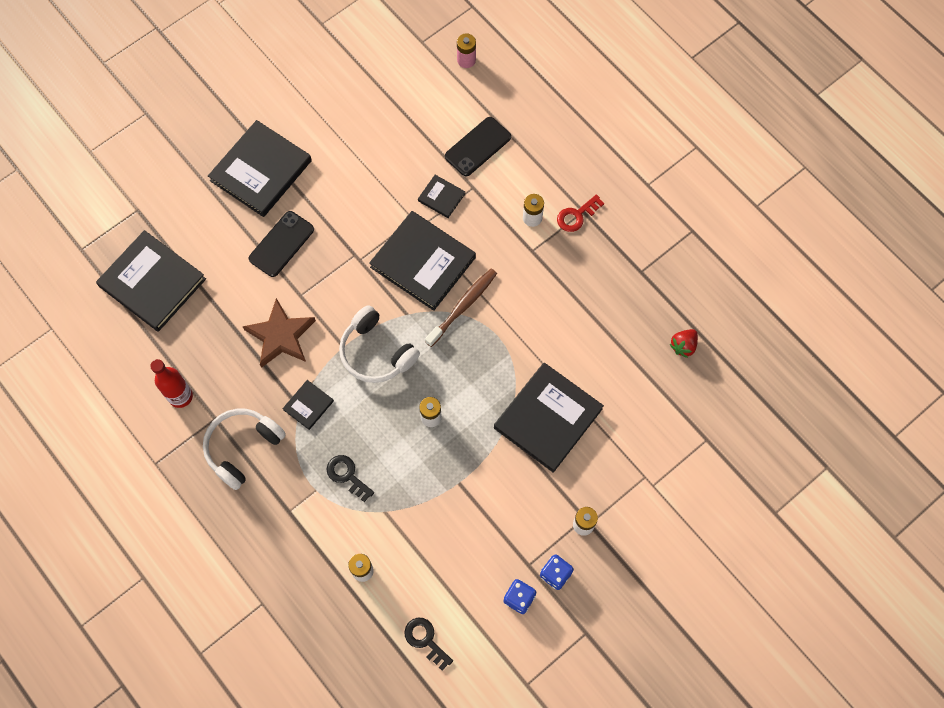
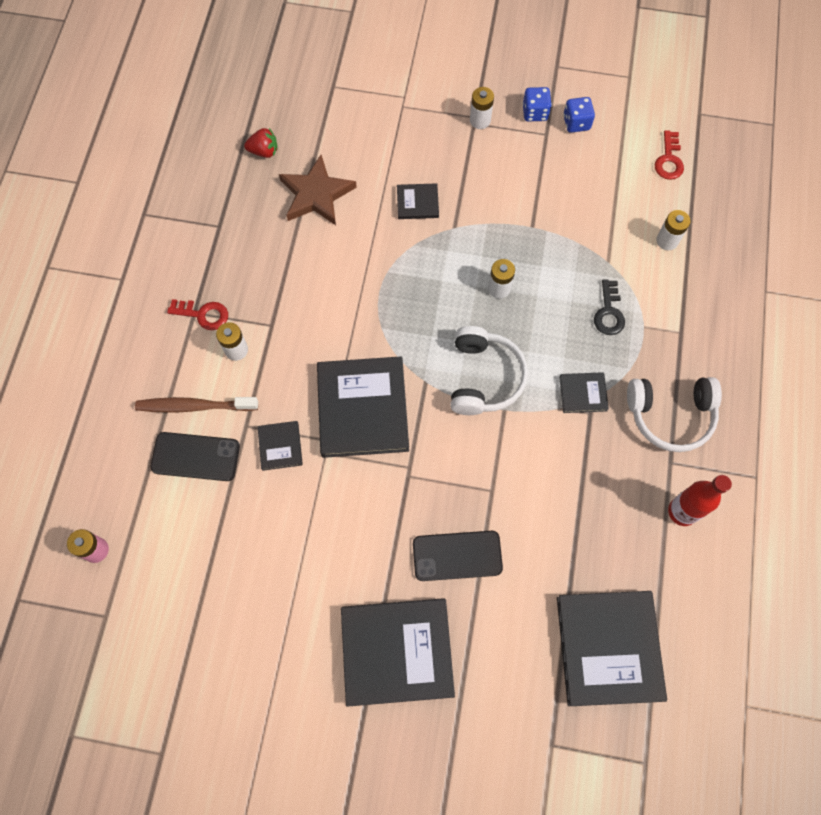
camera: 130 degrees left, 0 degrees up
(281, 336) = (545, 473): brown star -> brown star (316, 194)
(425, 640) = (669, 160): black key -> red key
(463, 306) = (376, 341): brown toothbrush -> brown toothbrush (194, 406)
(548, 418) = (417, 203): black book -> black book, size x0.46

